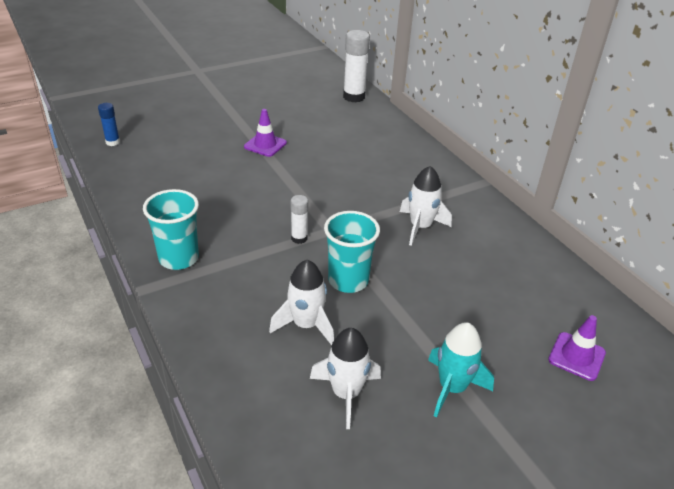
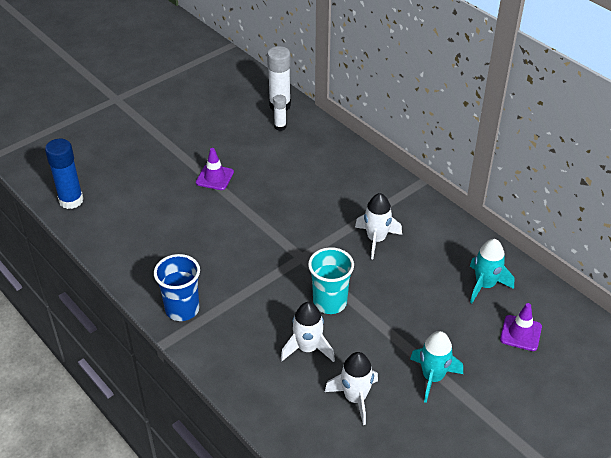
camera: 10 degrees left, 5 degrees up
(113, 142) = (71, 200): blue glue stick -> blue glue stick, size x1.82
(179, 258) = (182, 309): turquoise cup -> blue cup
(299, 238) = (277, 270): white glue stick -> white glue stick (280, 127)
(539, 294) = (485, 285): none -> turquoise rocket

